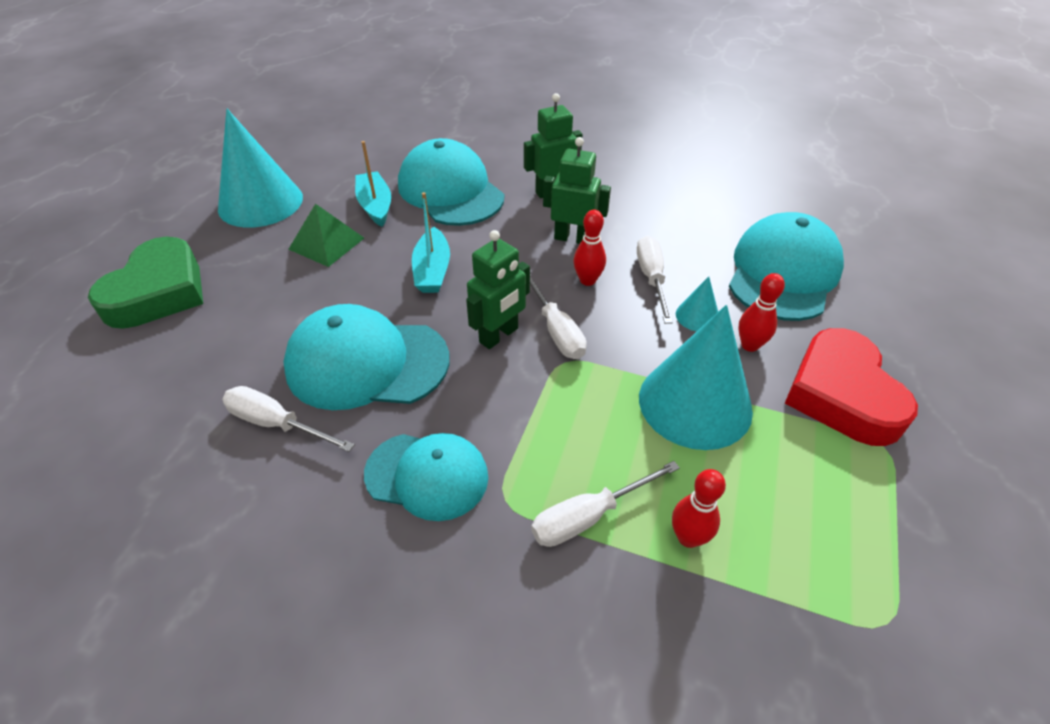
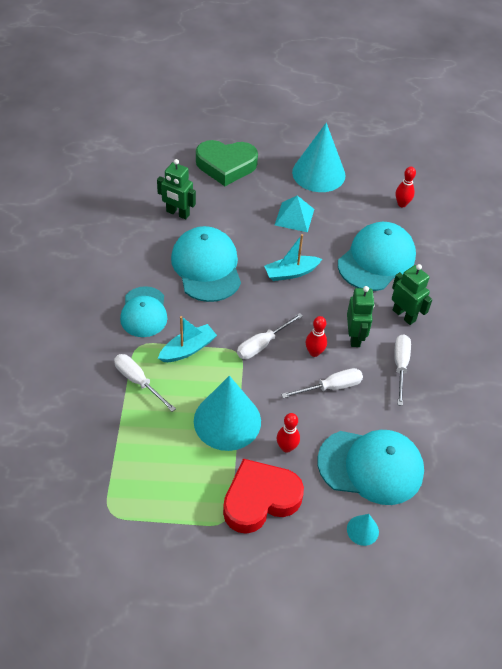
camera: 70 degrees right, 5 degrees up
(276, 424) = (157, 246): white screwdriver -> white screwdriver (400, 366)
(326, 243) = (294, 217): green pyramid -> turquoise pyramid
(375, 206) = (341, 227): turquoise boat -> turquoise boat (188, 349)
(499, 335) = (248, 318): green robot -> green robot (177, 213)
(688, 537) = (137, 424): red bowling pin -> red bowling pin (402, 204)
(697, 316) = (303, 416): turquoise cone -> turquoise cone (362, 530)

